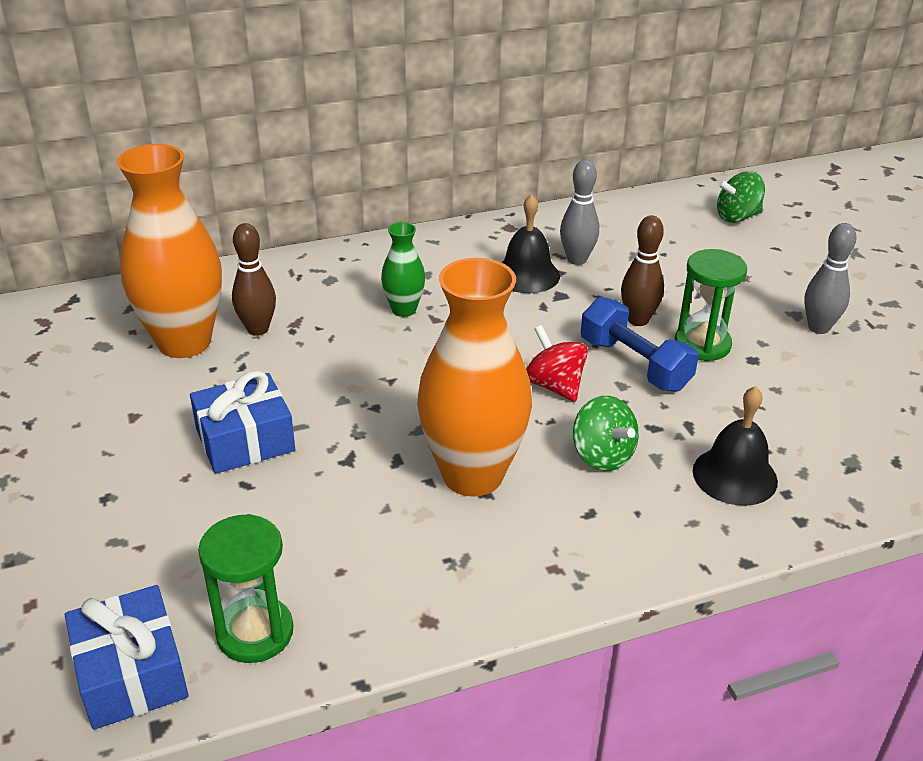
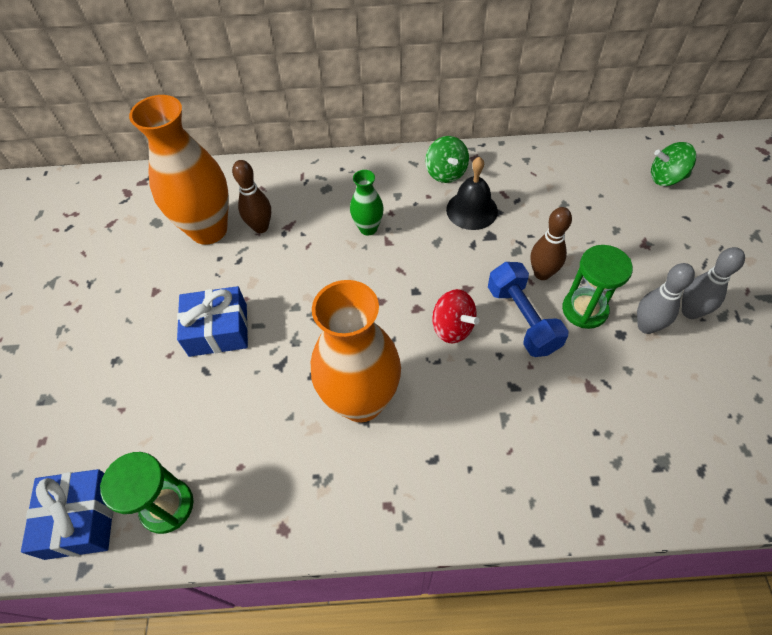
camera: 20 degrees right, 20 degrees up
(554, 386) = (452, 327): red spinning top -> red spinning top turned 150 degrees clockwise
(577, 259) = (516, 201): grey bowling pin -> grey bowling pin (646, 326)
(602, 456) = (463, 405): green spinning top -> green spinning top (446, 173)
(734, 475) = (559, 451): black bell -> none

